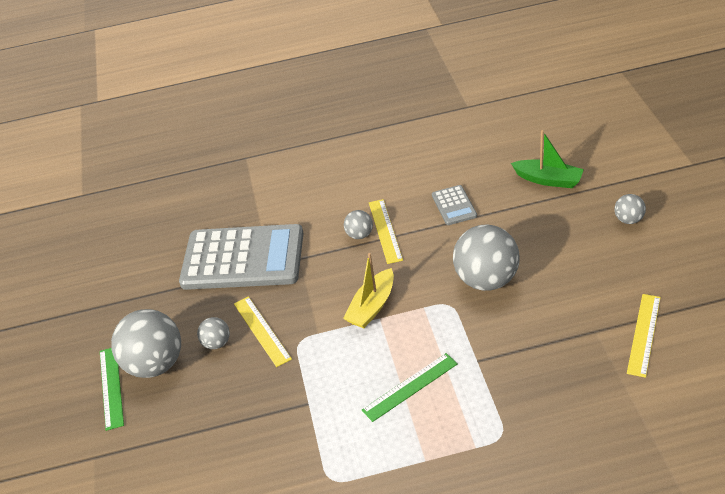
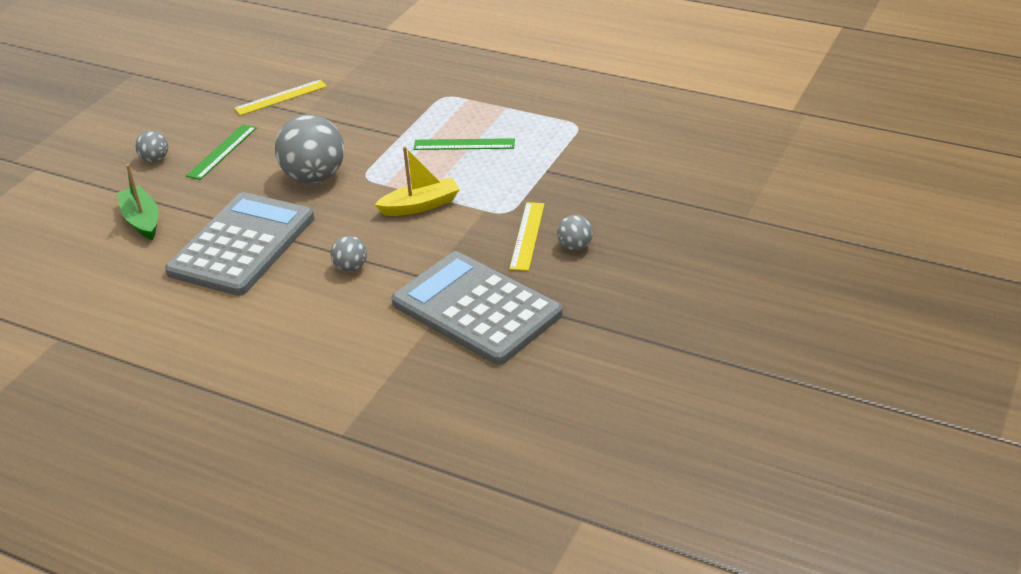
camera: 145 degrees left, 5 degrees down
(111, 387) = (697, 260): green ruler -> green ruler (222, 151)
(155, 364) = (644, 258): grey ball -> none
(385, 231) = (326, 258): yellow ruler -> none
(454, 205) = (242, 245): grey calculator -> grey calculator, size x2.32

